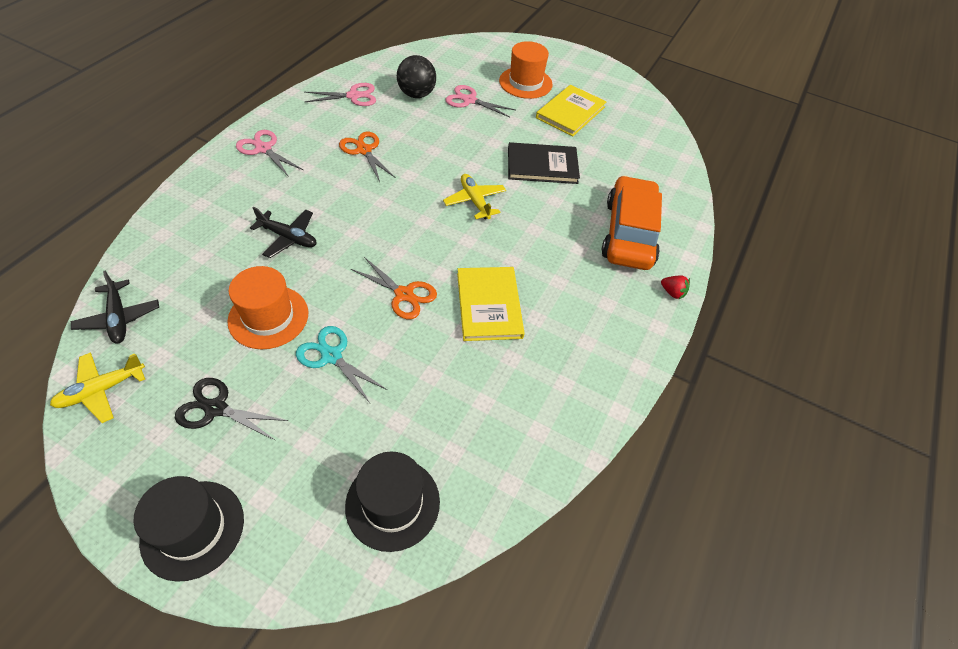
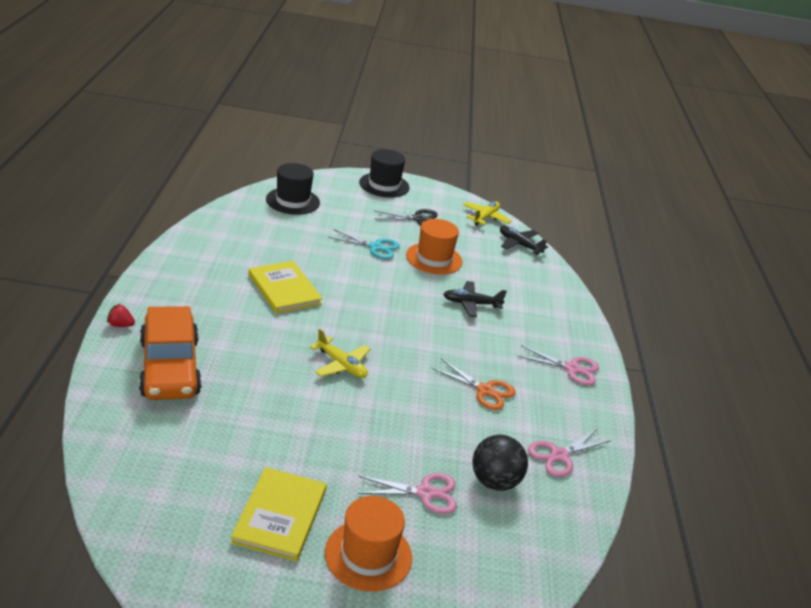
camera: 155 degrees right, 20 degrees down
(404, 294) = (353, 285): orange scissors -> none
(542, 165) = (288, 421): black book -> none

